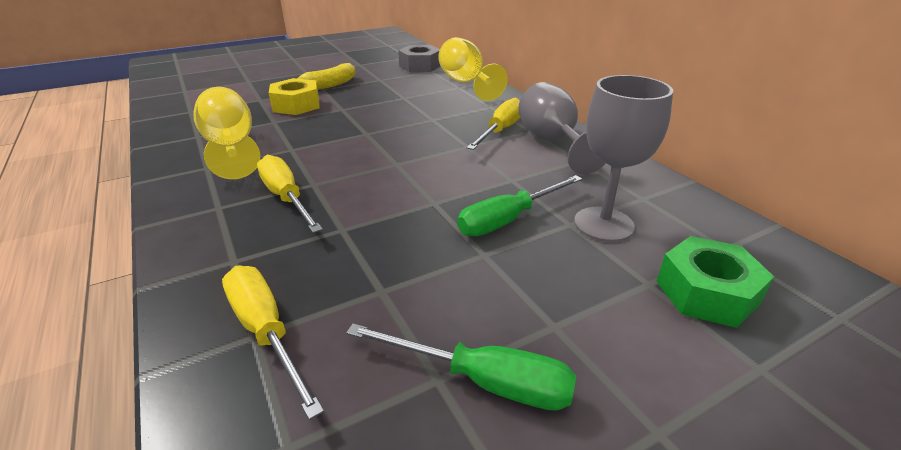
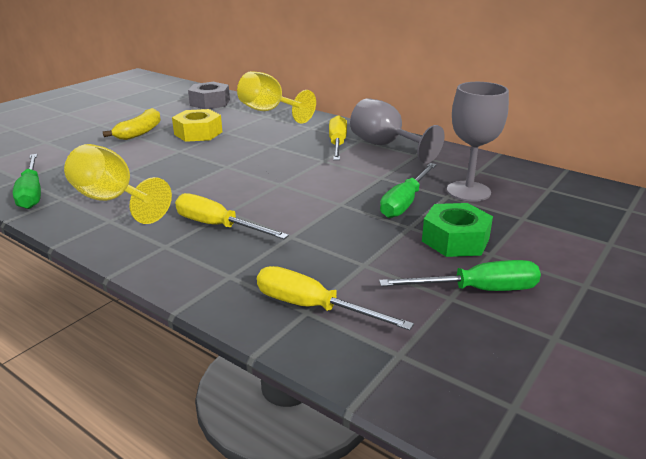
camera: 25 degrees left, 5 degrees down
(182, 126) = (31, 193): none -> green screwdriver
(296, 105) = (129, 155): yellow nut -> yellow nut (198, 133)
(706, 292) = (557, 214): green nut -> green nut (455, 240)

